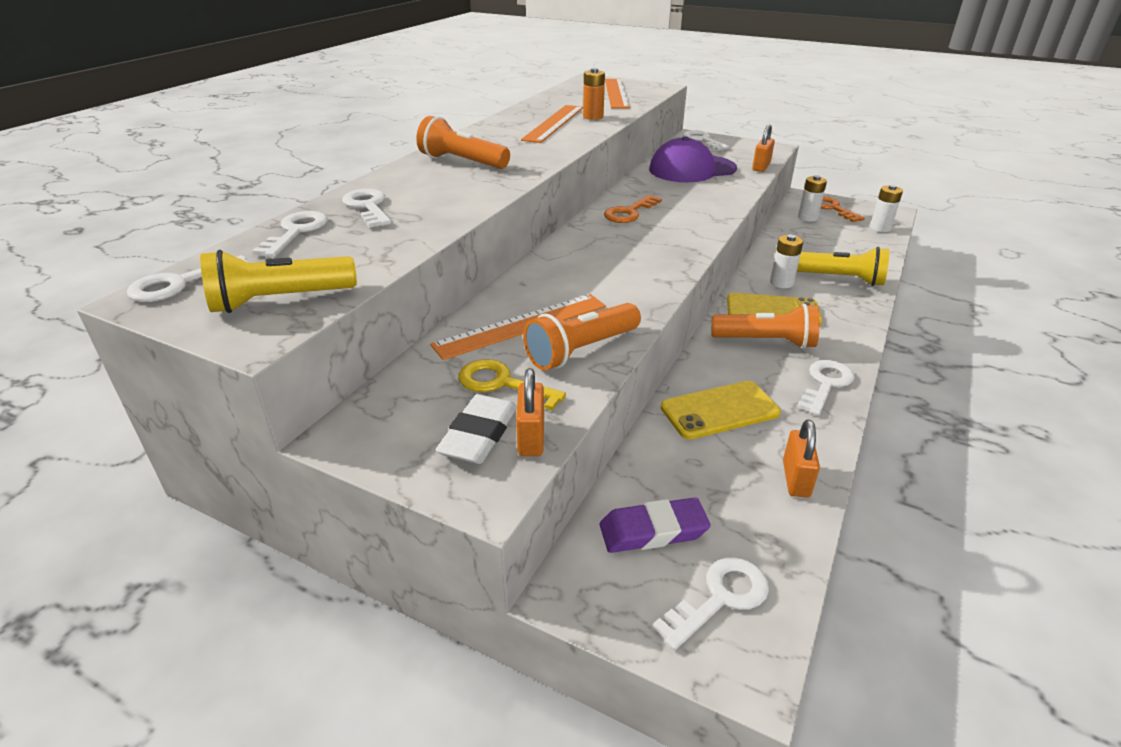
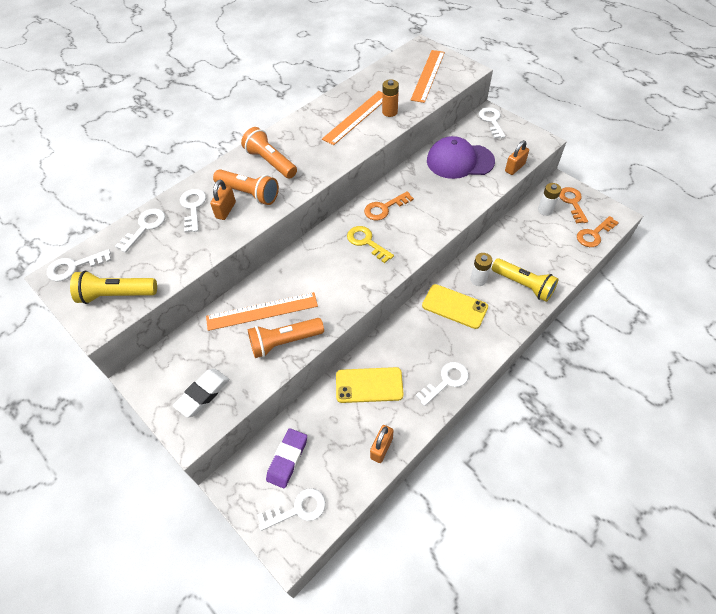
camera: 20 degrees right, 20 degrees up
(502, 384) = (230, 359): yellow key -> yellow key (366, 242)
(531, 437) = (227, 404): orange padlock -> orange padlock (225, 210)
(653, 530) = (287, 459): purple eraser -> purple eraser turned 75 degrees counterclockwise
(766, 341) = (432, 334): orange flashlight -> orange flashlight (249, 194)
(880, 228) = (594, 234): white battery -> orange key

